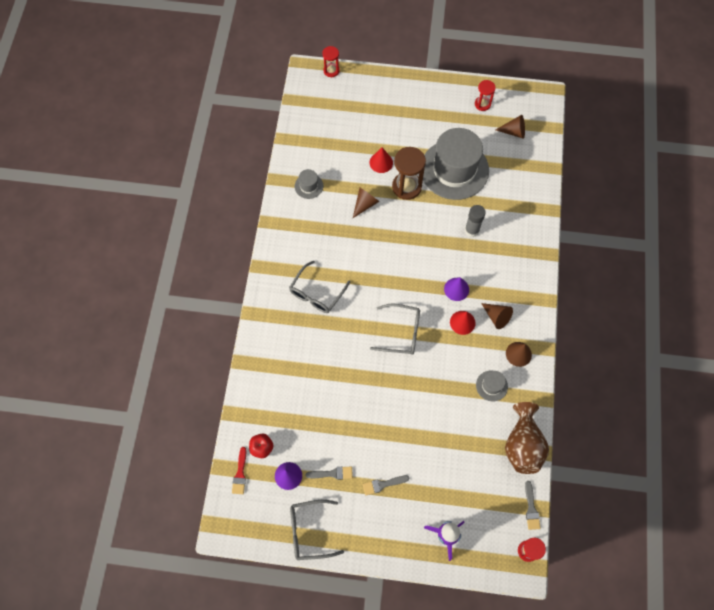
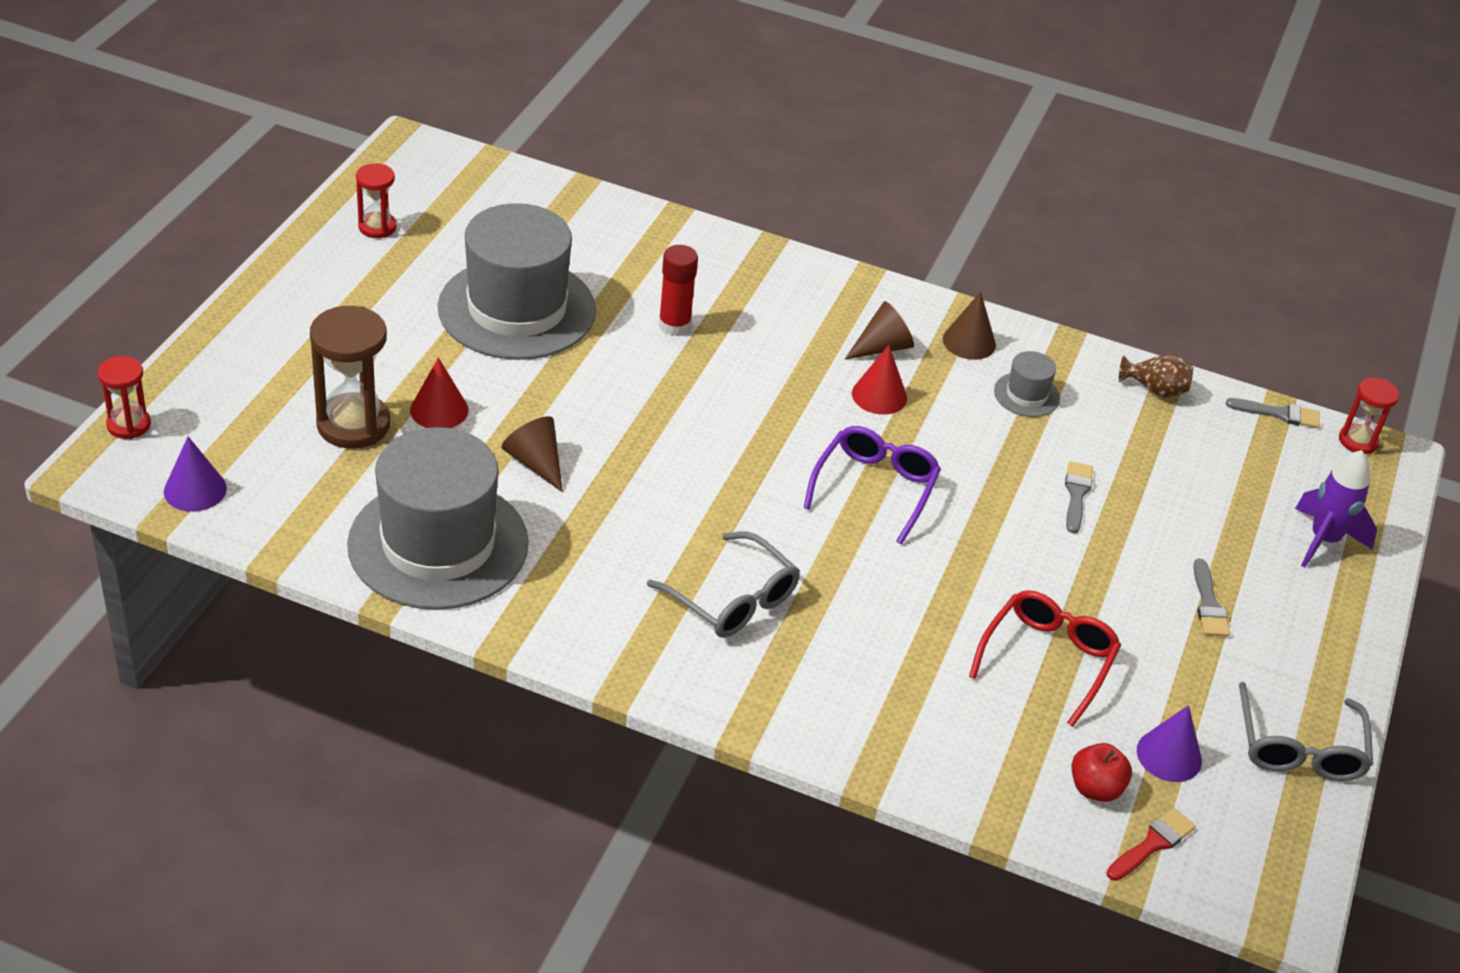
camera: 80 degrees left, 25 degrees down
(240, 474) = (1152, 844): red brush -> red brush turned 60 degrees counterclockwise
(309, 186) = (438, 544): grey hat -> grey hat, size x2.40
(326, 419) = (1048, 659): none -> red glasses
(332, 473) = (1174, 678): grey brush -> grey brush (1076, 494)
(402, 332) = (875, 488): grey glasses -> purple glasses
(406, 187) = (523, 388): brown hourglass -> brown hourglass (353, 425)
(456, 289) = (801, 383): purple cone -> purple cone (195, 490)
(472, 230) = (674, 325): grey glue stick -> red glue stick
(514, 132) = (471, 207): brown cone -> none
(522, 445) = (1155, 389): brown vase -> brown vase, size x0.53

